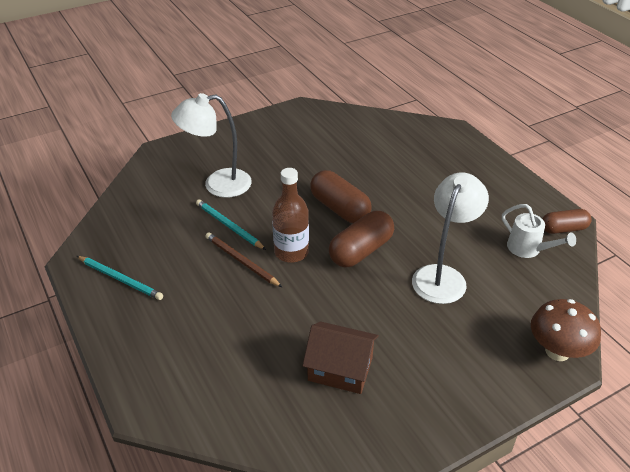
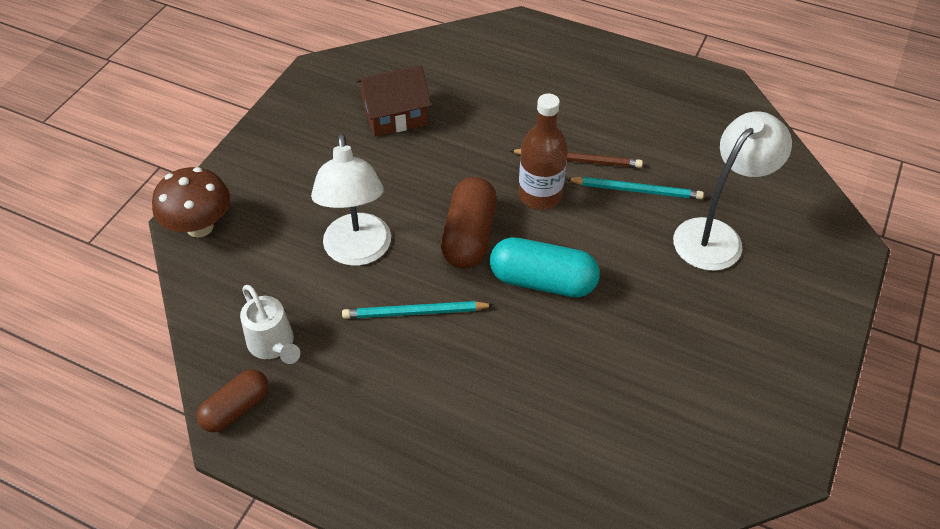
camera: 145 degrees right, 10 degrees up
(120, 279) = (662, 89): turquoise pencil -> turquoise pencil (414, 312)
(339, 208) = (542, 281): brown capsule -> turquoise capsule
(528, 249) = (273, 345): white watering can -> white watering can turned 135 degrees counterclockwise

